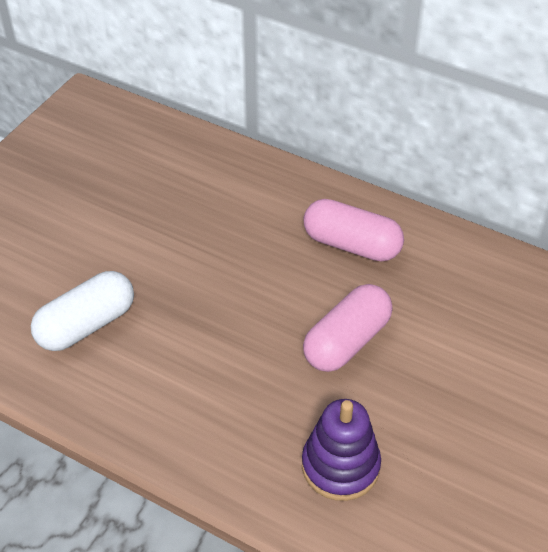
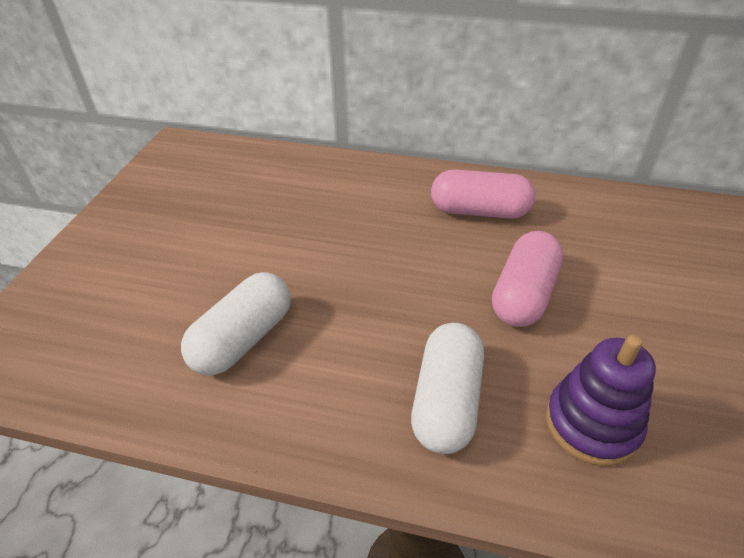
camera: 15 degrees left, 5 degrees down
(231, 418) = (446, 401): none -> white capsule

